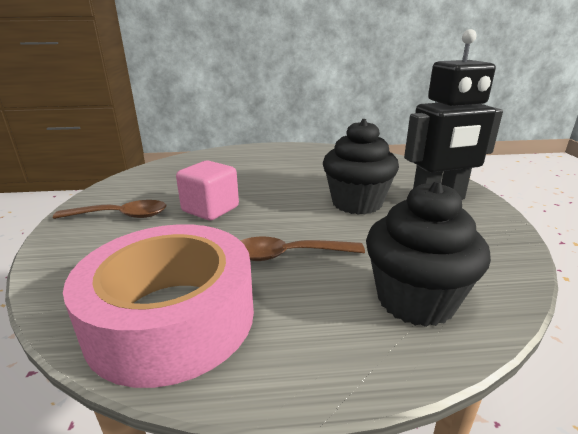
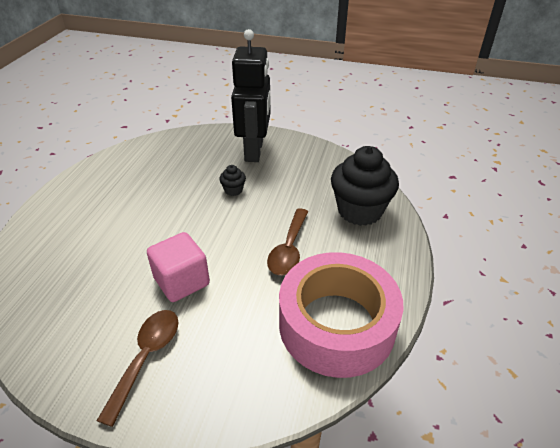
camera: 70 degrees left, 15 degrees up
(356, 203) = (233, 190): black cupcake -> black cupcake, size x0.43

